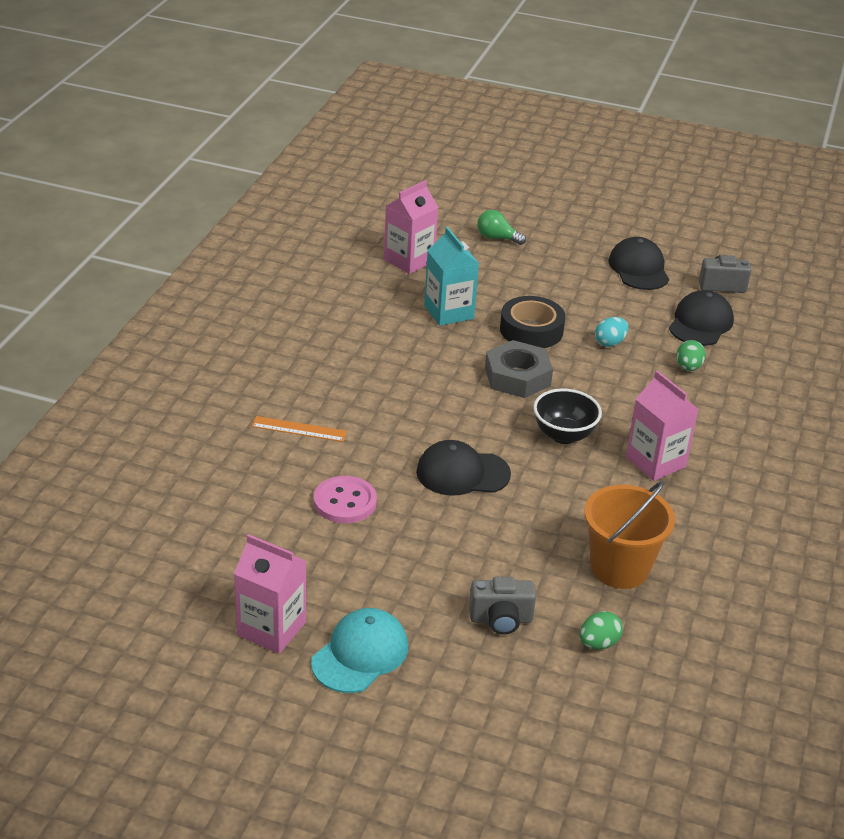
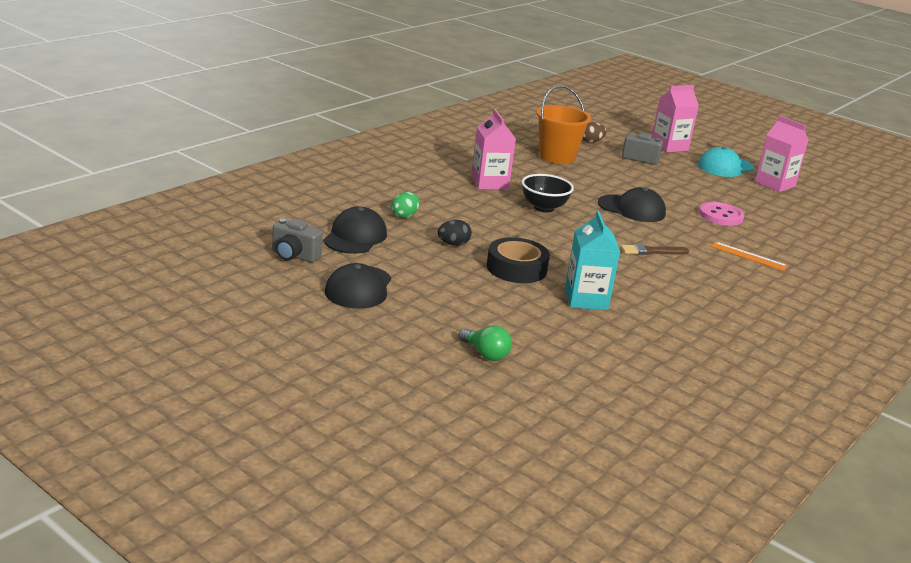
camera: 160 degrees left, 10 degrees down
(409, 260) = (603, 355): pink carton -> pink carton (669, 146)
(411, 399) = (652, 251): none -> brown brush
(517, 376) = (554, 243): grey nut -> none
(598, 643) = (591, 142): green egg -> brown egg
(610, 343) = (453, 244): turquoise egg -> black egg
(700, 323) = (355, 237): black cap -> black cap turned 150 degrees clockwise

